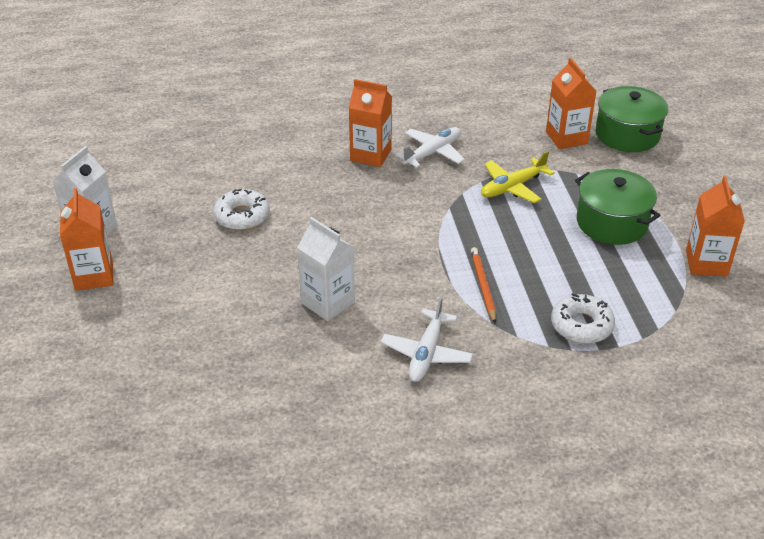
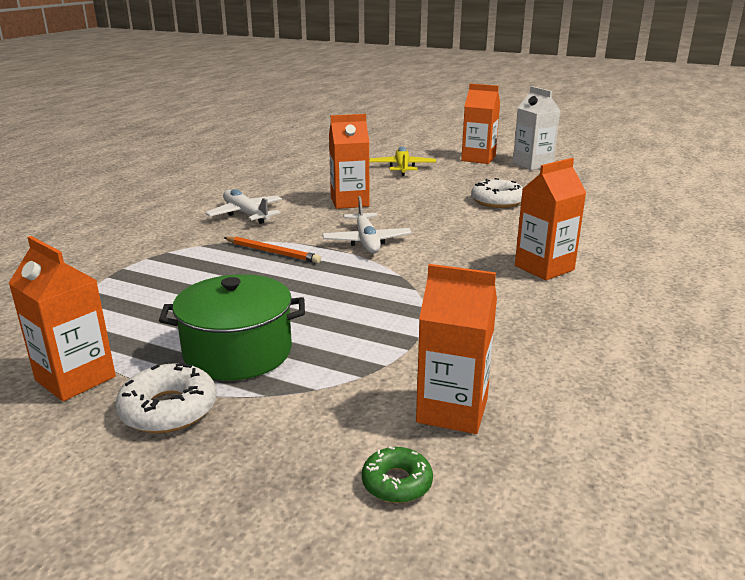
camera: 125 degrees right, 15 degrees down
(328, 303) = (349, 202): white carton -> orange carton
(432, 153) = (515, 300): white plane -> white plane (366, 241)
(512, 187) = (389, 320): yellow plane -> yellow plane (402, 168)
(581, 325) = (156, 271): white donut -> white donut (168, 409)
(627, 134) = (397, 482): green pot -> green donut

